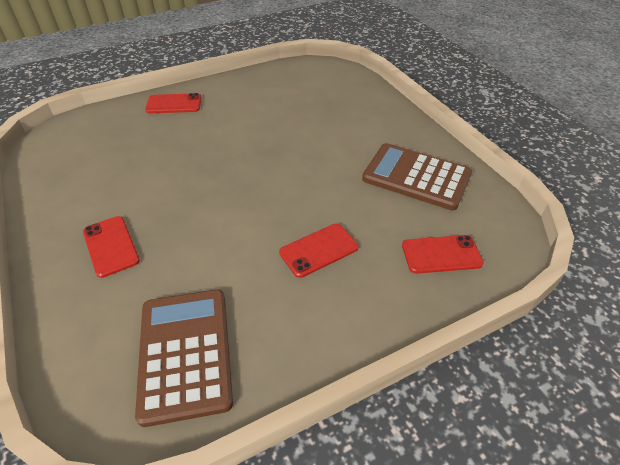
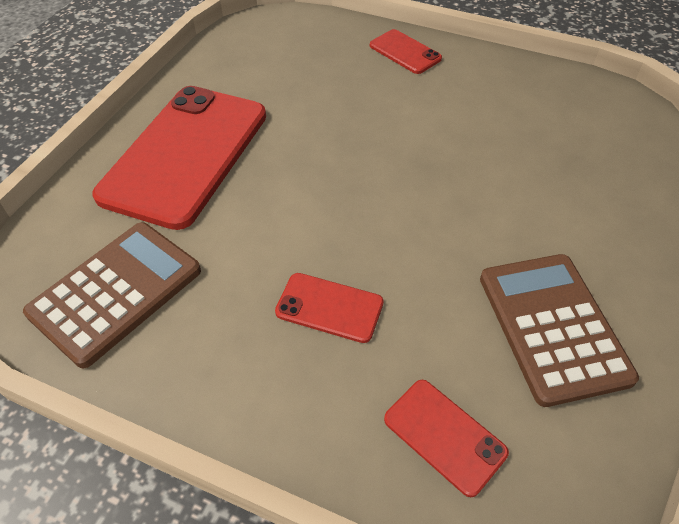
camera: 50 degrees right, 5 degrees up
(111, 246) = (186, 154): red phone -> red phone, size x2.25

